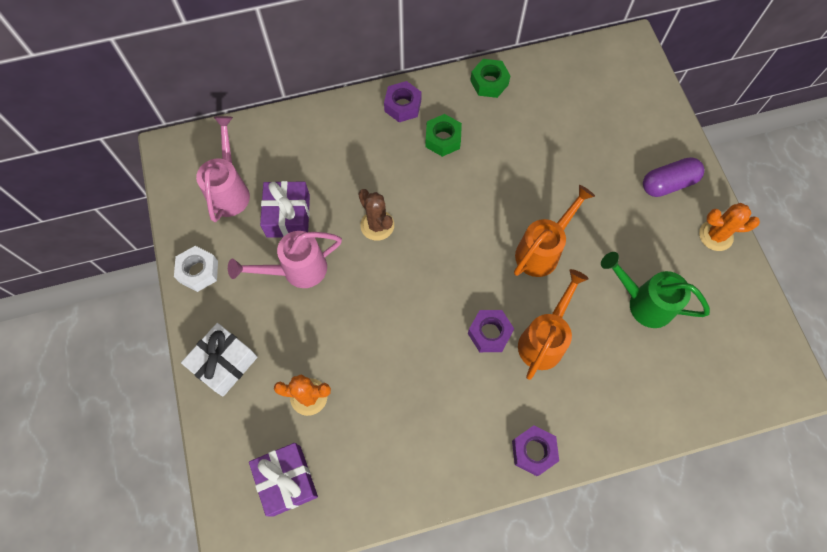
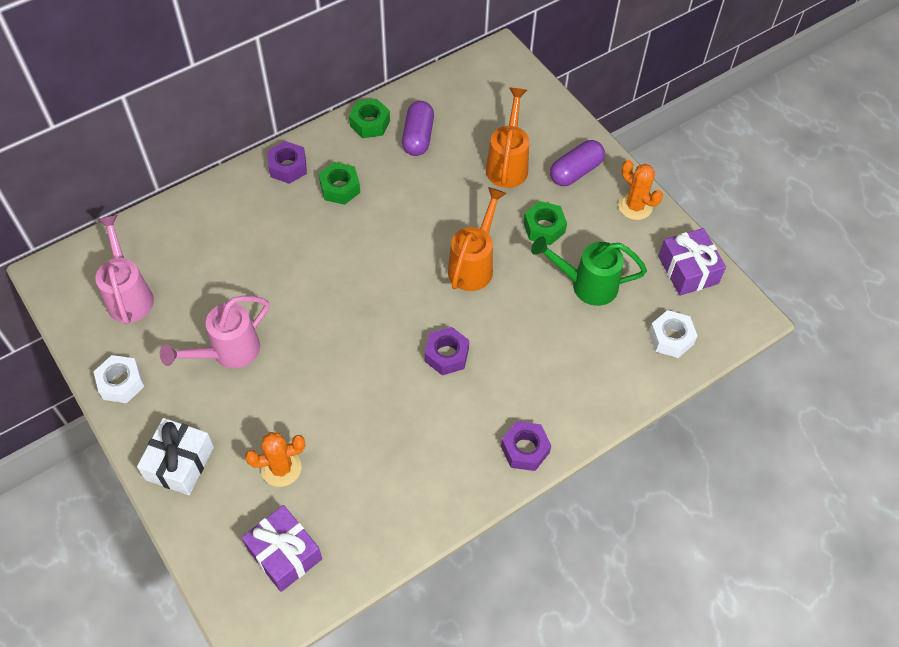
camera: 20 degrees left, 10 degrees down
(288, 216) = (201, 303): purple gift -> purple gift (688, 270)
(377, 225) = (299, 286): brown cactus -> none
(529, 108) = (418, 137): none -> purple capsule
(544, 339) = (502, 345): orange watering can -> orange watering can (508, 164)
(620, 232) = (544, 227): none -> green nut
(709, 382) = (671, 338): none -> white nut
(715, 235) = (635, 206): orange cactus -> orange cactus turned 60 degrees clockwise

